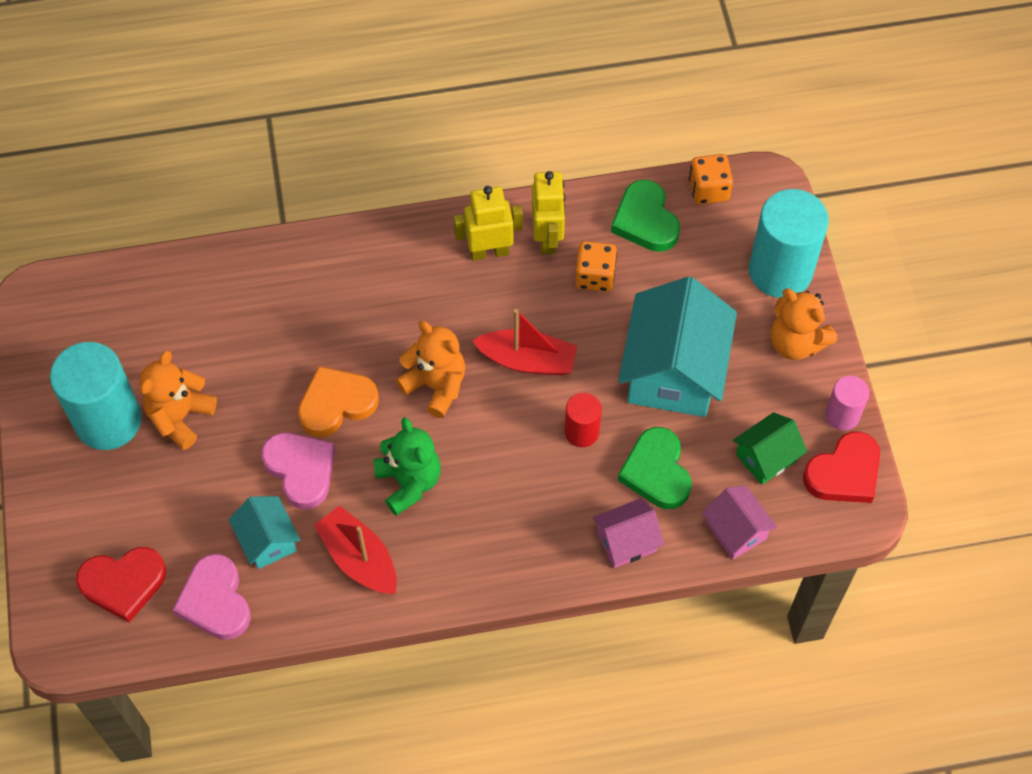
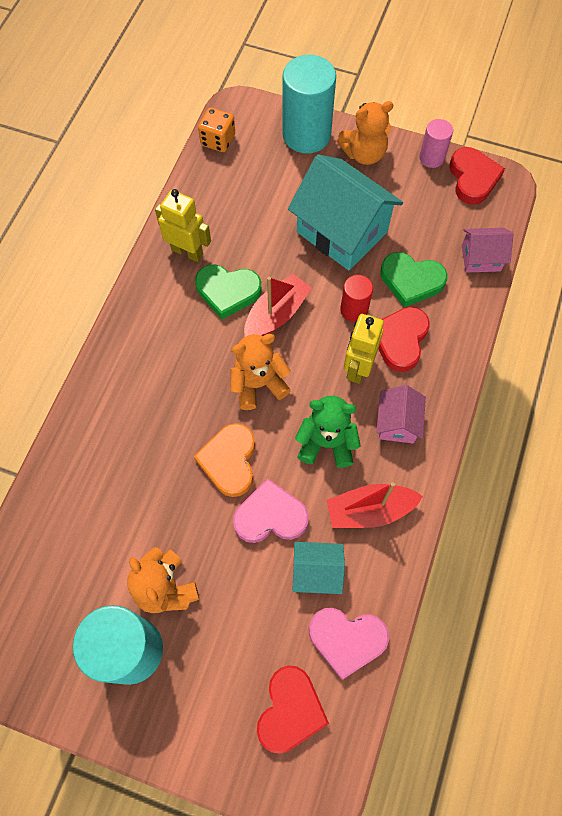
camera: 60 degrees left, 5 degrees up
(489, 252) = (172, 293): yellow robot -> yellow robot (358, 368)
(574, 495) = (400, 340): none -> red heart
(595, 276) = (238, 239): orange dice -> none
(626, 541) = (453, 326): pink house -> pink house (397, 423)
(645, 220) = (215, 187): green heart -> green heart (227, 292)
(766, 457) = (437, 214): green house -> none

